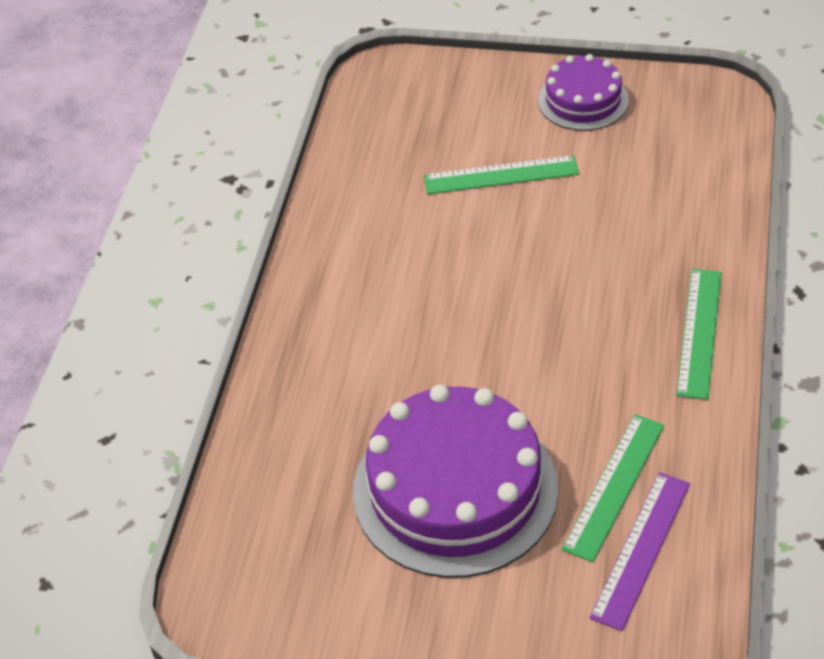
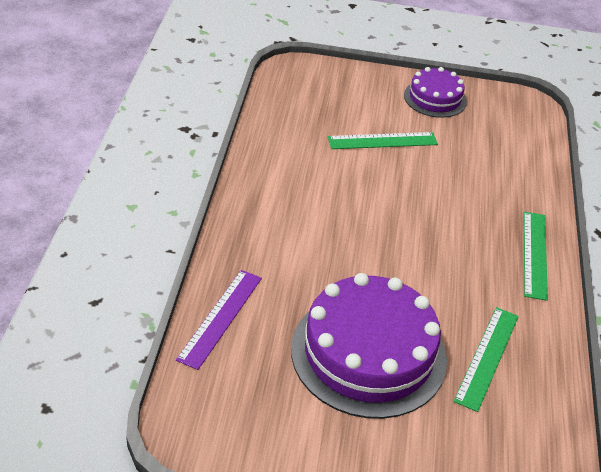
camera: 10 degrees left, 5 degrees down
(641, 549) = (512, 404): purple ruler -> purple ruler (220, 318)

